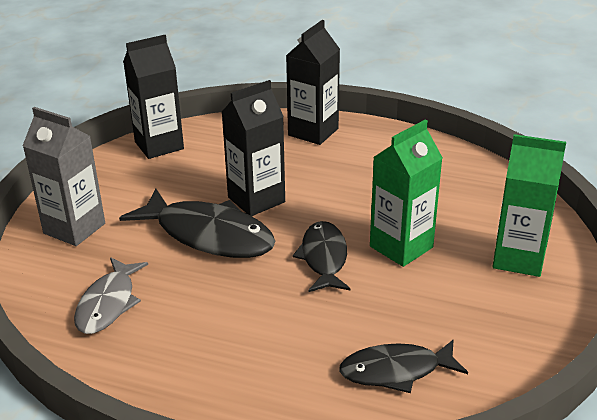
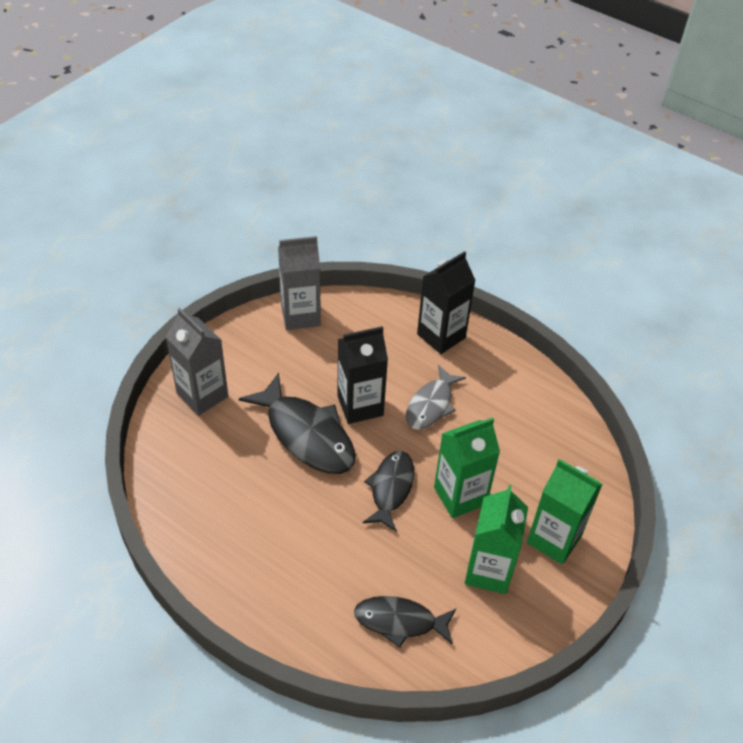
camera: 15 degrees right, 15 degrees up
(108, 304) = (205, 485): grey fish -> grey fish (431, 405)
(159, 145) = (300, 315): black carton -> grey carton
(467, 301) = (488, 571): none -> green carton

